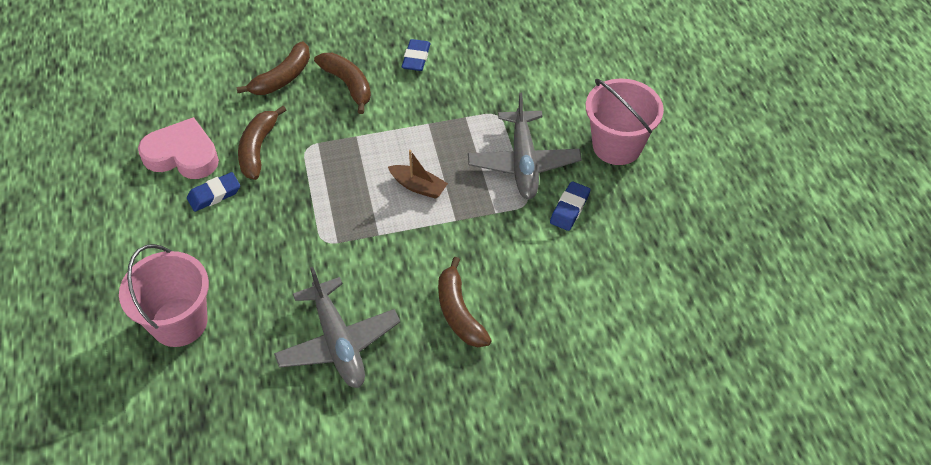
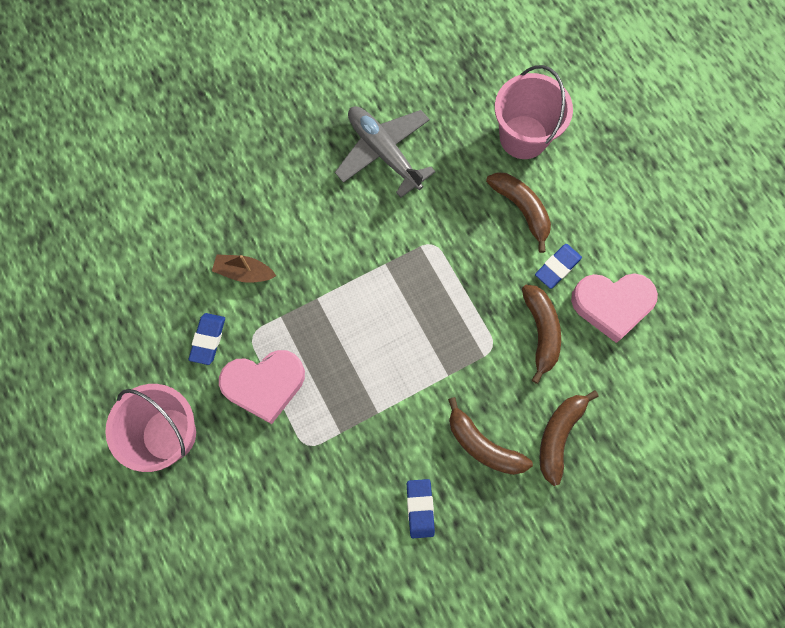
camera: 165 degrees right, 20 degrees up
(418, 186) = (364, 328): brown boat -> brown boat (244, 272)
(459, 313) = (289, 203): brown banana -> brown banana (521, 209)
(523, 163) = (264, 385): grey plane -> pink heart

